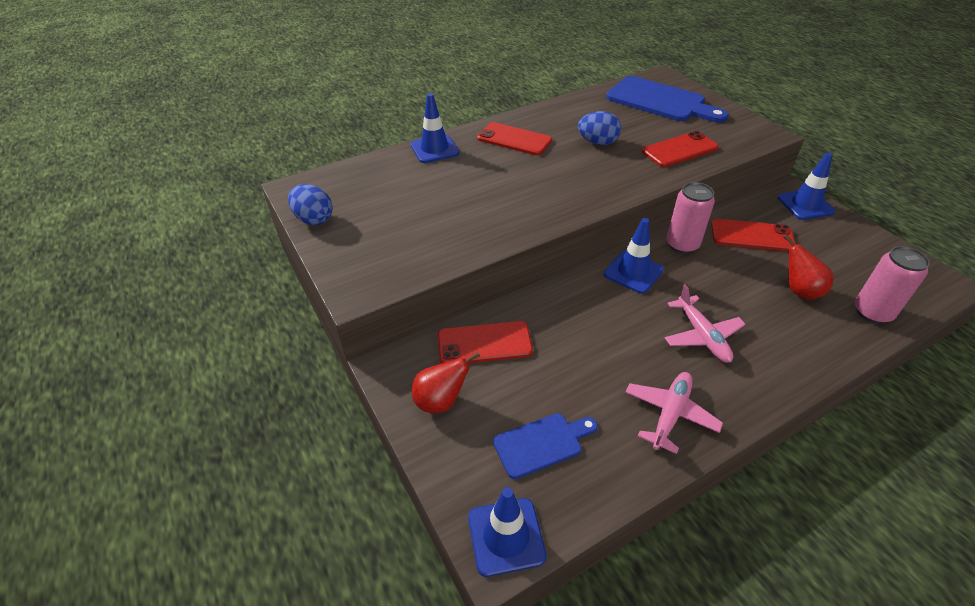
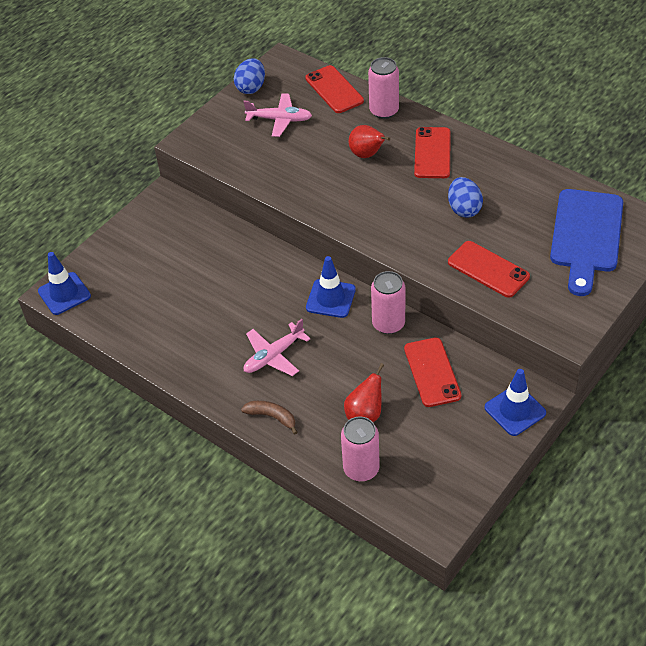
camera: 70 degrees right, 5 degrees up
(434, 149) = (384, 111): blue traffic cone -> pink can
(441, 401) = (146, 232): red pear -> red pear (367, 155)
(484, 343) = (206, 235): red phone -> red phone (334, 89)
(542, 444) = (133, 291): blue cutting board -> none
(670, 414) = (185, 350): pink plane -> pink plane (280, 120)
(794, 361) = (272, 417): none -> brown banana

